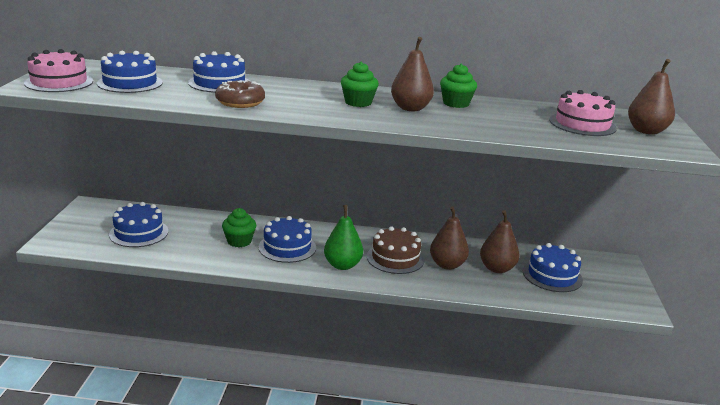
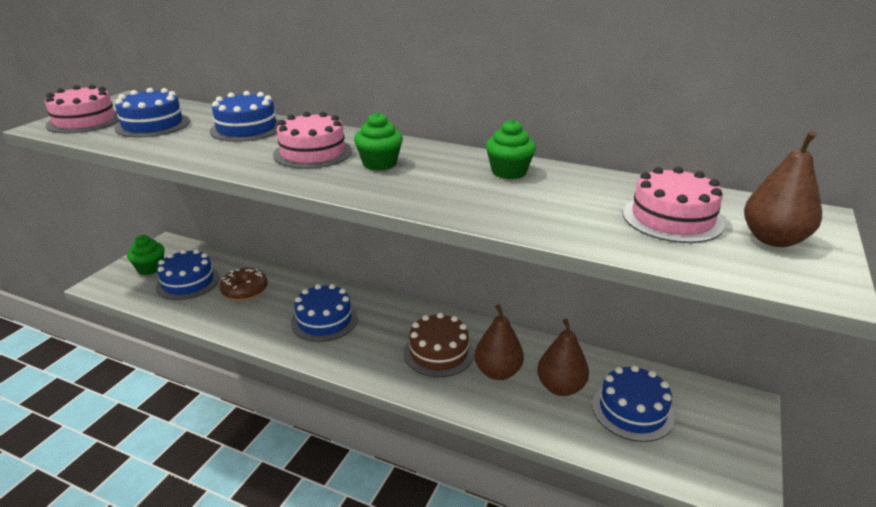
camera: 20 degrees right, 5 degrees up
(239, 241) = (279, 305): green cupcake -> green cupcake (150, 268)
(240, 102) = (239, 156): brown donut -> brown donut (245, 290)
(297, 98) = (312, 153): none -> pink cake
(342, 265) = (370, 354): green pear -> none
(410, 108) = (439, 176): brown pear -> none

